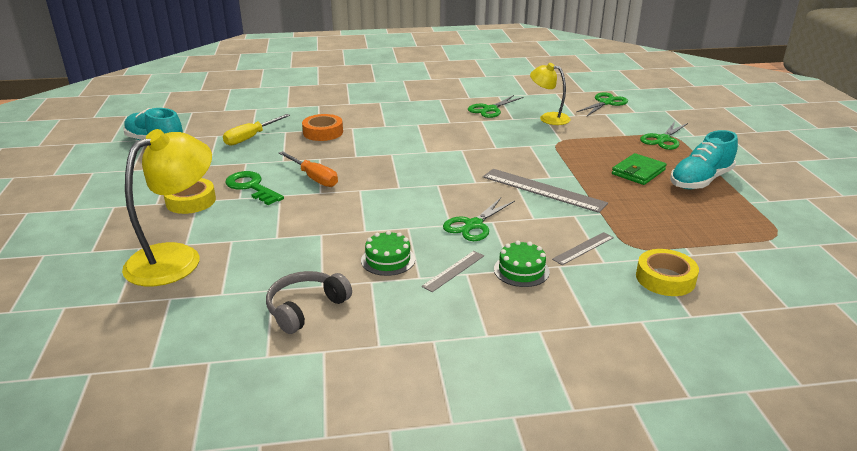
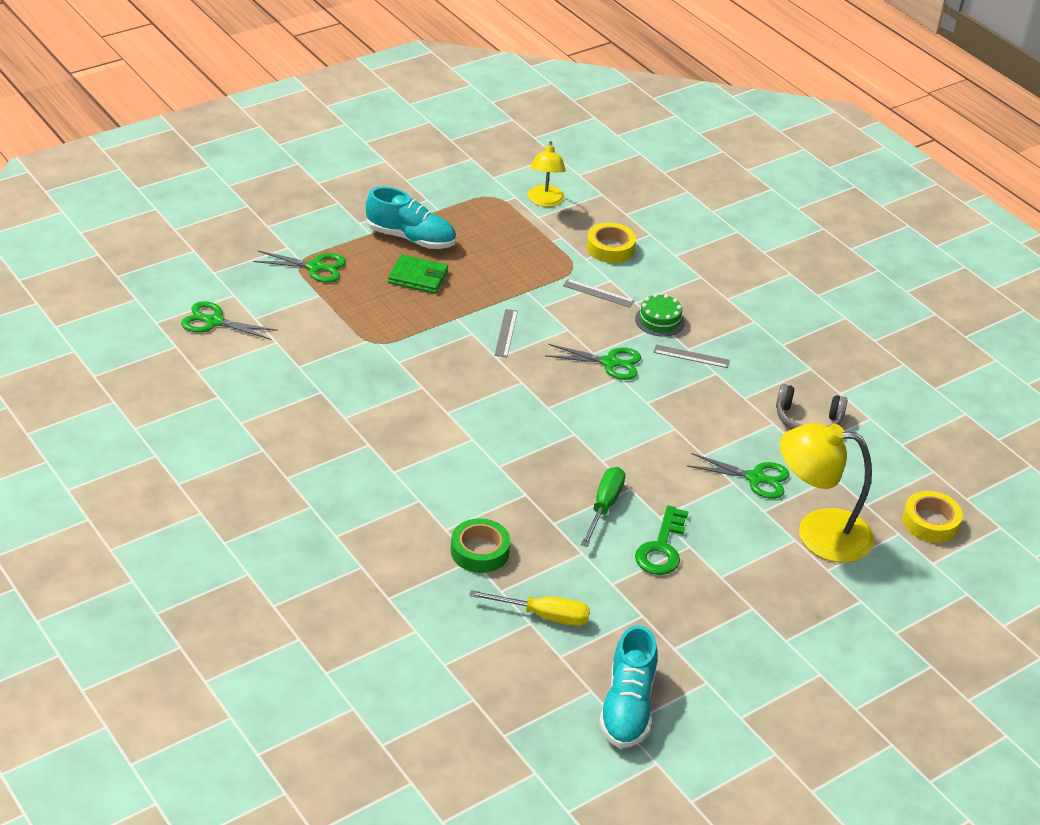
camera: 120 degrees left, 10 degrees up
(191, 201) = (727, 581): yellow tape -> yellow tape (930, 522)
(314, 178) = (604, 506): orange screwdriver -> green screwdriver
(323, 132) = (480, 551): orange tape -> green tape
(388, 260) = (707, 398): green cake -> none
(490, 109) = (300, 418): green scissors -> green scissors (755, 478)
(543, 190) = (506, 333): grey ruler -> grey ruler, size x0.53
(548, 118) = (300, 362): yellow lamp -> yellow lamp (545, 201)

